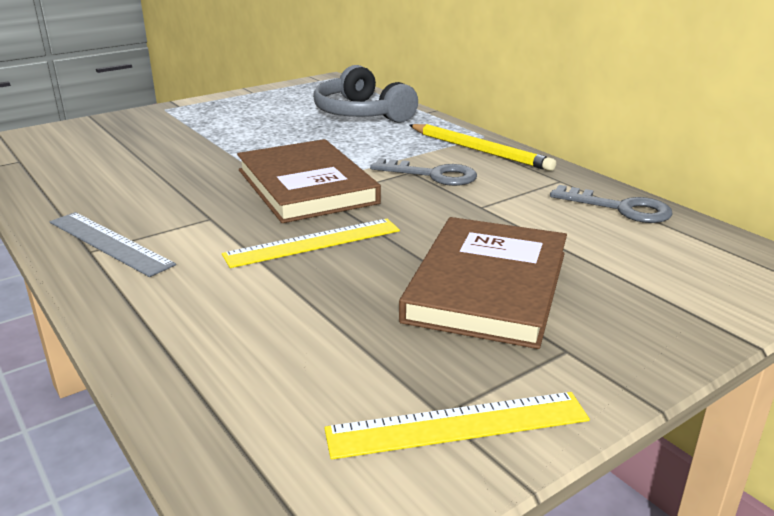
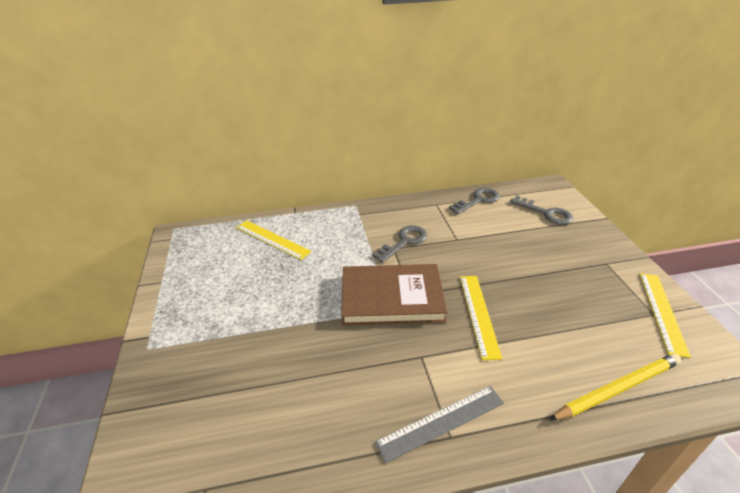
camera: 65 degrees left, 10 degrees up
(361, 113) = (272, 239): grey headphones -> yellow ruler
(479, 150) = (378, 214): yellow pencil -> yellow pencil (617, 388)
(487, 286) = (547, 266): brown book -> none
(670, 272) = (546, 213): none -> grey key

